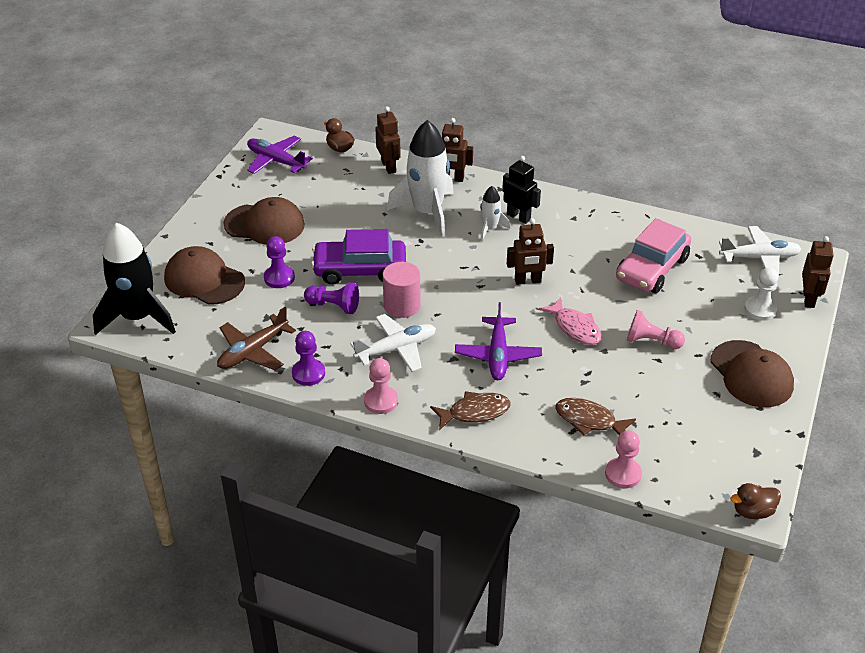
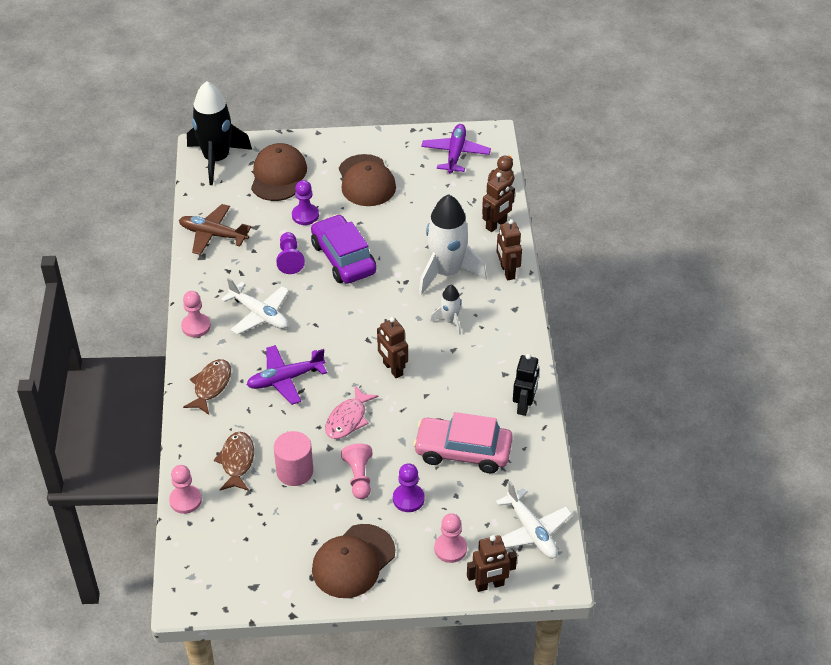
camera: 65 degrees right, 5 degrees up
(308, 373) = (205, 274): purple pawn -> purple pawn (408, 499)
(402, 305) = (313, 299): pink cylinder -> pink cylinder (294, 471)
(475, 412) = (211, 386): brown fish -> brown fish turned 120 degrees counterclockwise
(518, 217) = (480, 335): black robot -> black robot (524, 405)
(753, 511) = (181, 599): brown duck -> none
(760, 309) = (450, 549): white pawn -> pink pawn

